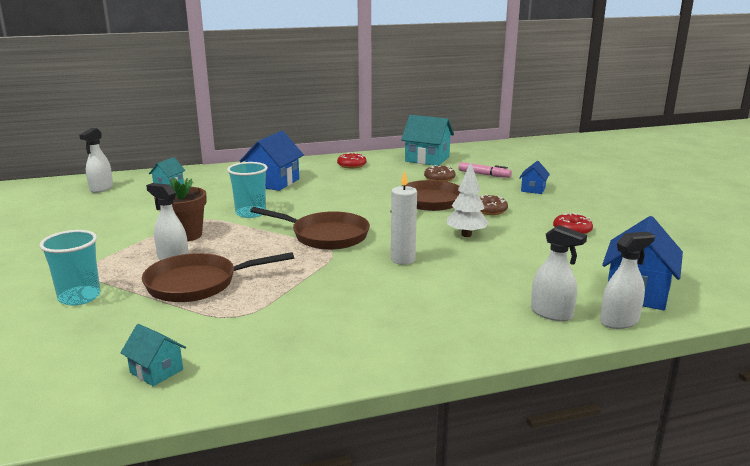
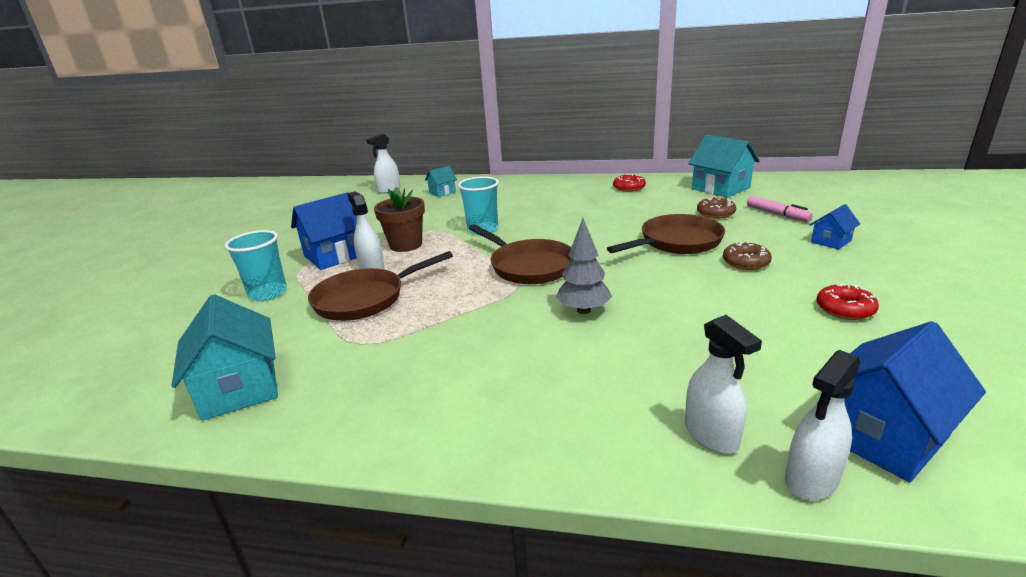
camera: 30 degrees right, 5 degrees up
(156, 371) = (239, 388): turquoise house -> turquoise house, size x1.85
(197, 284) = (365, 299): brown pan -> brown pan turned 45 degrees counterclockwise
(273, 182) = (534, 199): blue house -> blue house (335, 255)
(403, 259) = (583, 310): white candle -> grey tree
(466, 235) = (688, 291): white tree -> none
(619, 321) = (811, 480): white spray bottle -> white spray bottle turned 135 degrees clockwise

